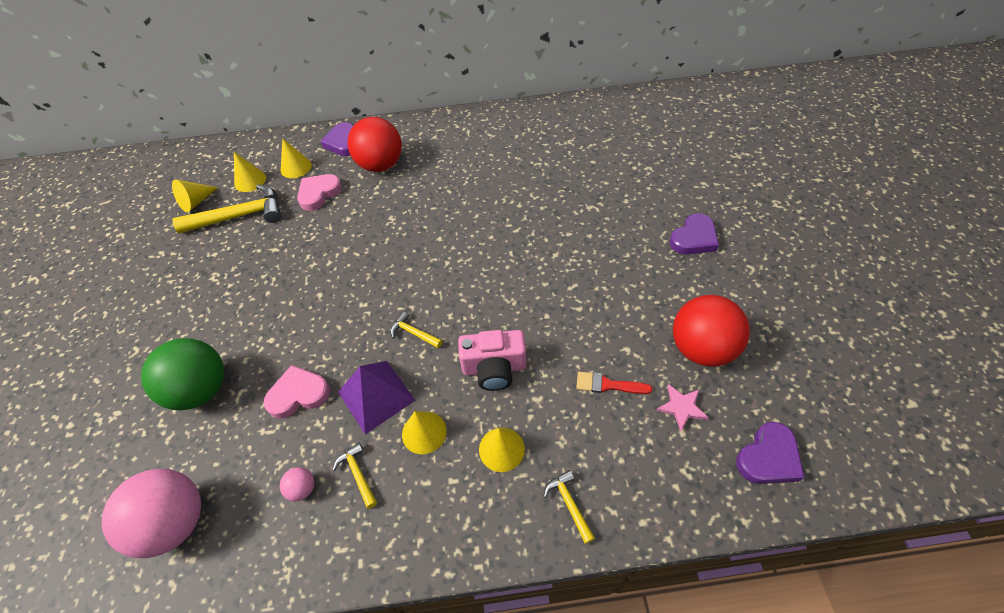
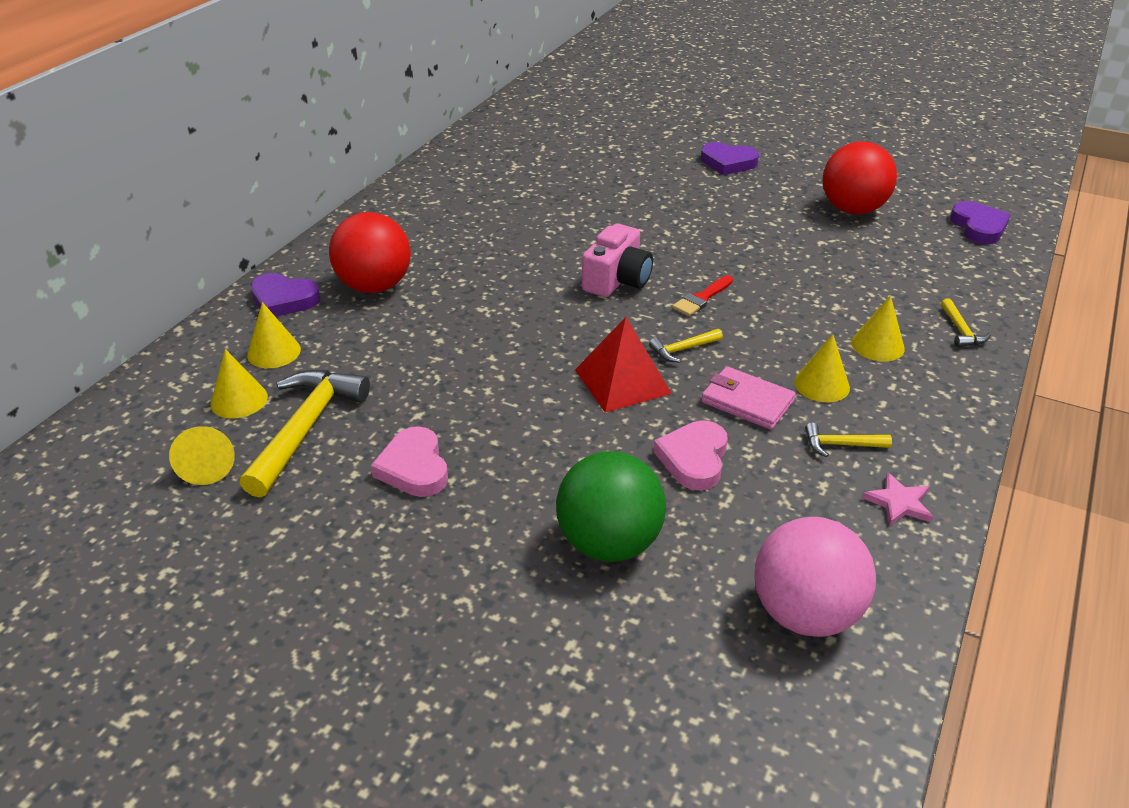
camera: 60 degrees left, 15 degrees down
(302, 488) = (831, 491): pink ball -> none
(319, 193) = (359, 348): pink heart -> pink heart (414, 467)
(358, 319) = (622, 381): none -> red pyramid
(376, 395) = (747, 401): purple pyramid -> pink wallet
(494, 368) = (778, 316): pink camera -> pink camera (617, 280)
(569, 504) = (961, 330): yellow hammer -> yellow hammer turned 105 degrees counterclockwise
(607, 385) = (852, 265): red brush -> red brush (701, 298)
(681, 407) = (904, 242): pink star -> pink star (899, 502)
(694, 238) = (728, 163): purple heart -> purple heart turned 120 degrees clockwise

